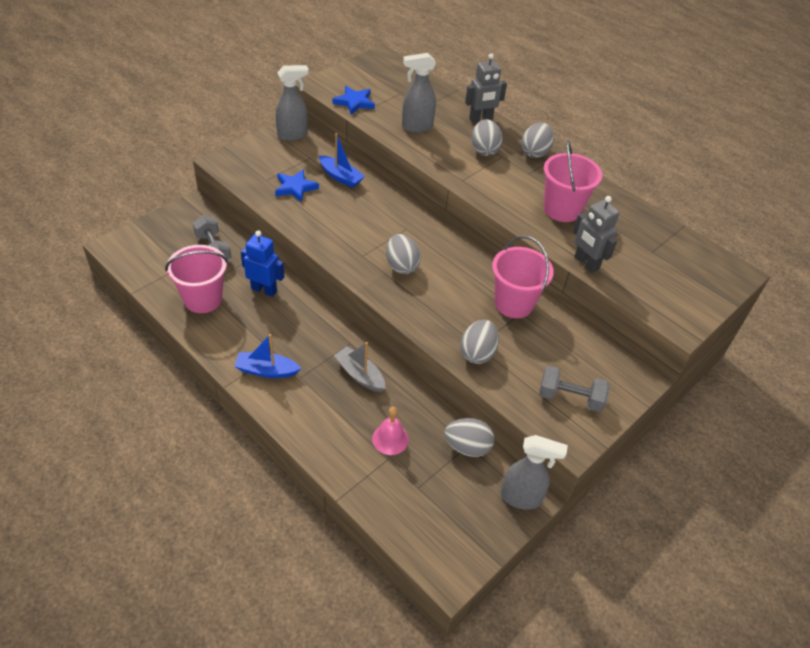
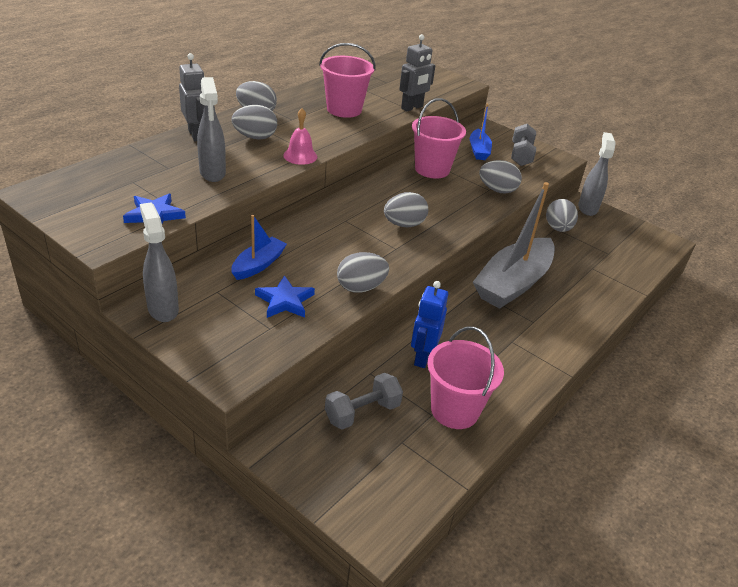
camera: 95 degrees left, 10 degrees down
(266, 370) = (536, 345): blue boat -> blue boat (479, 150)
(308, 228) = (361, 287): none -> grey egg
(360, 375) = (513, 283): grey boat -> grey boat, size x1.98
(390, 439) = (572, 266): pink bell -> pink bell (300, 156)

